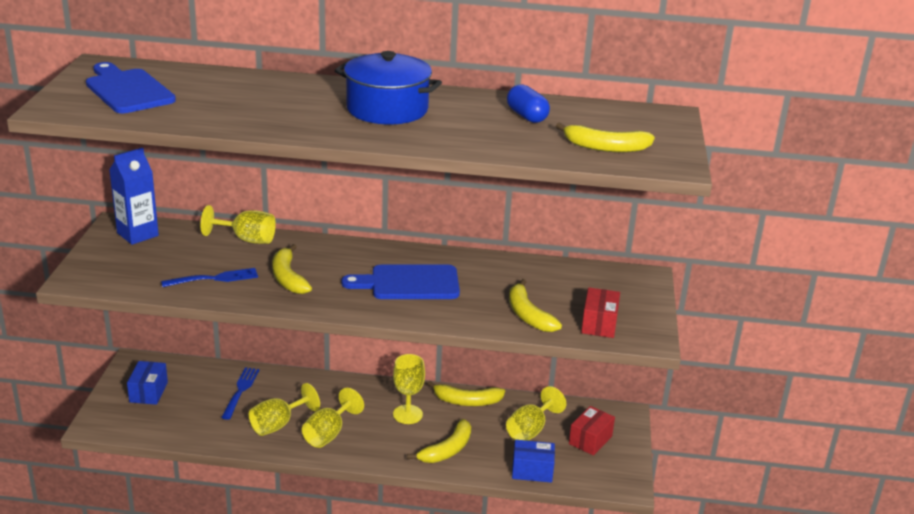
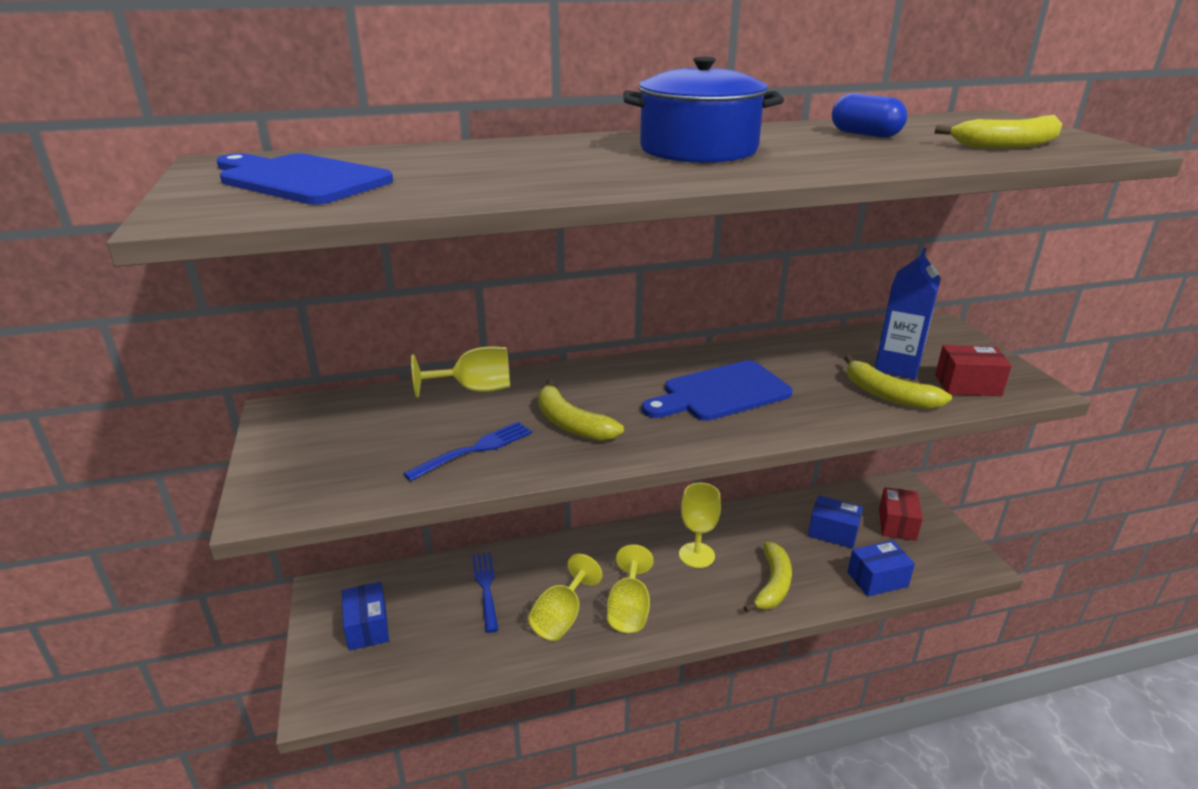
camera: 20 degrees left, 0 degrees up
(137, 234) = (319, 417): blue carton -> blue carton (897, 367)
(467, 401) = (744, 520): yellow banana -> none
(530, 430) = (833, 532): yellow goblet -> blue box
(599, 324) = (967, 385): red box -> red box turned 75 degrees counterclockwise

